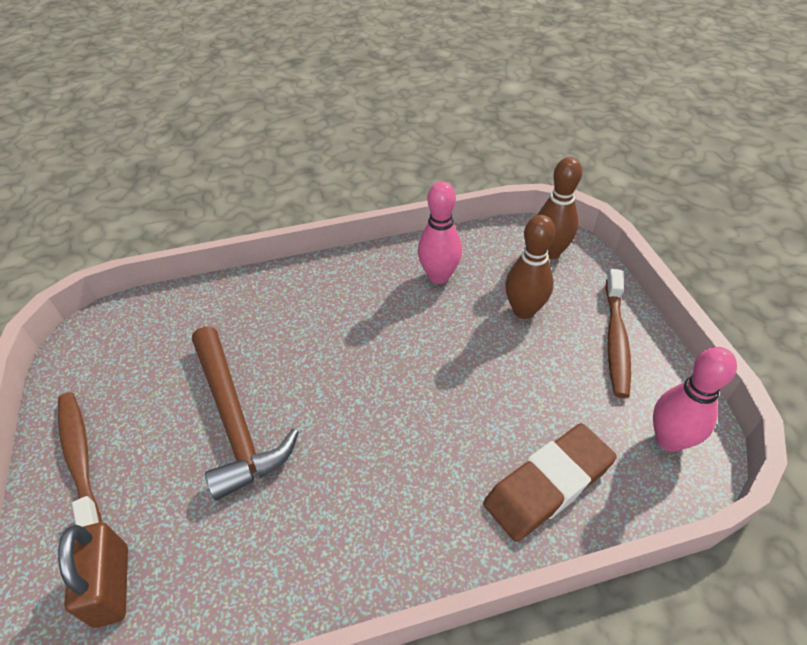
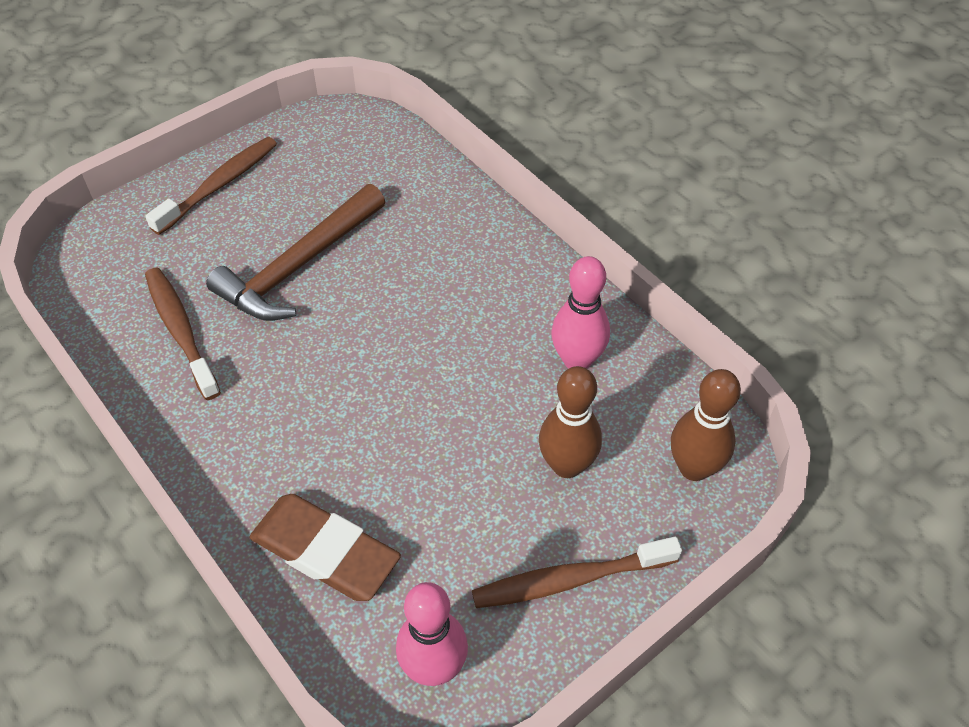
camera: 65 degrees right, 5 degrees up
(112, 585) = (122, 263): brown padlock -> none
(245, 545) = (181, 331): none -> brown toothbrush

